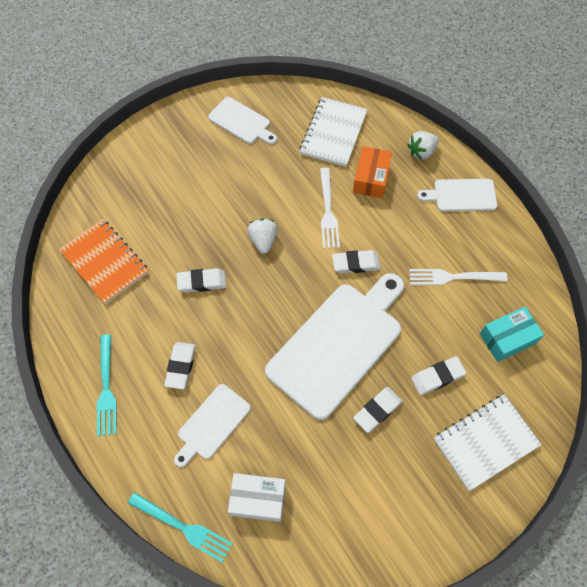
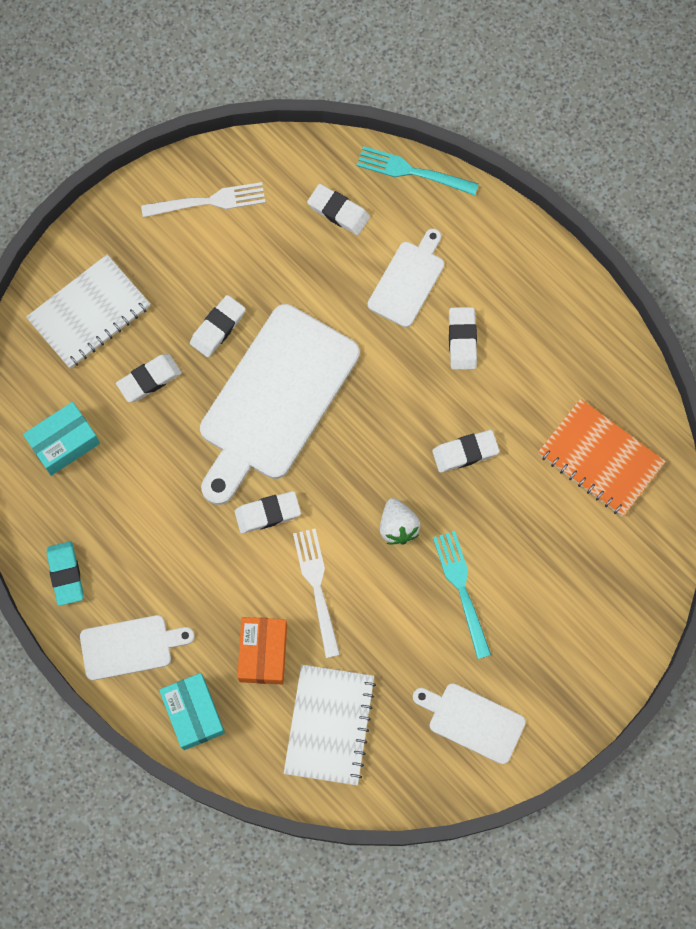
camera: 170 degrees right, 10 degrees up
(106, 389) = (543, 299): turquoise fork -> turquoise fork (461, 588)
(258, 499) = (338, 211): white box -> white eraser
(421, 152) = (193, 713): white strawberry -> turquoise box
(452, 277) = (137, 516): white fork -> white fork (209, 201)
(506, 246) = (66, 574): none -> turquoise eraser

